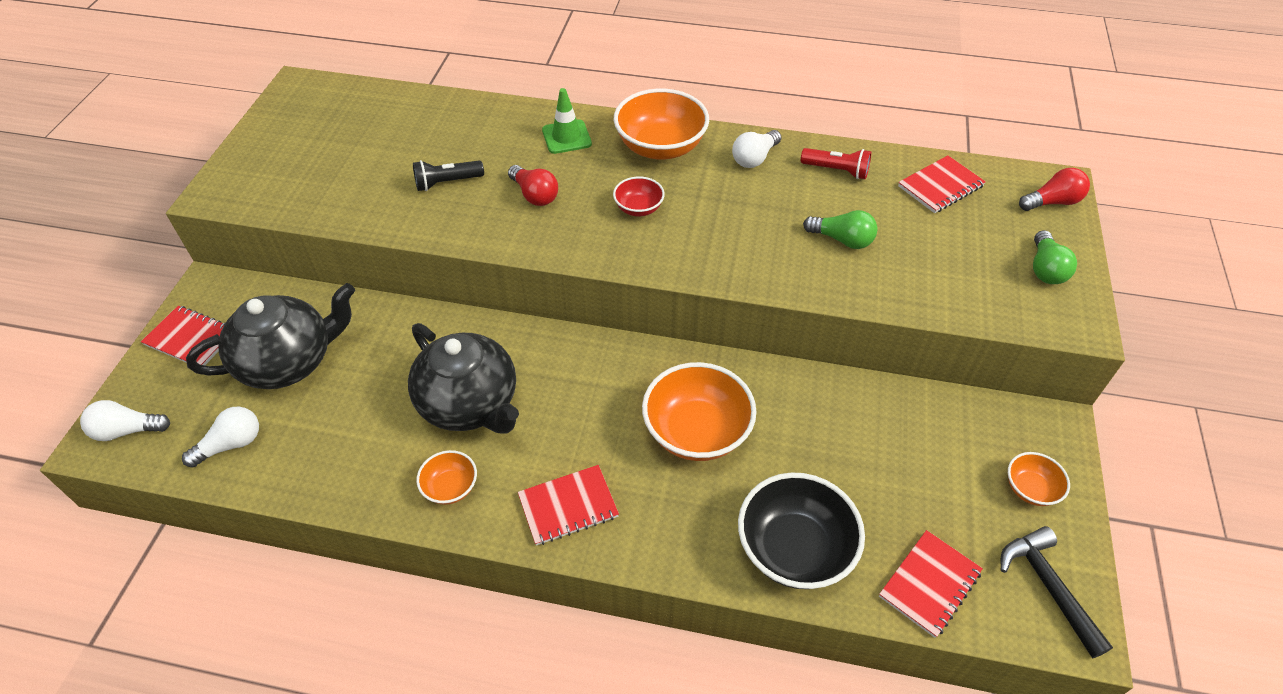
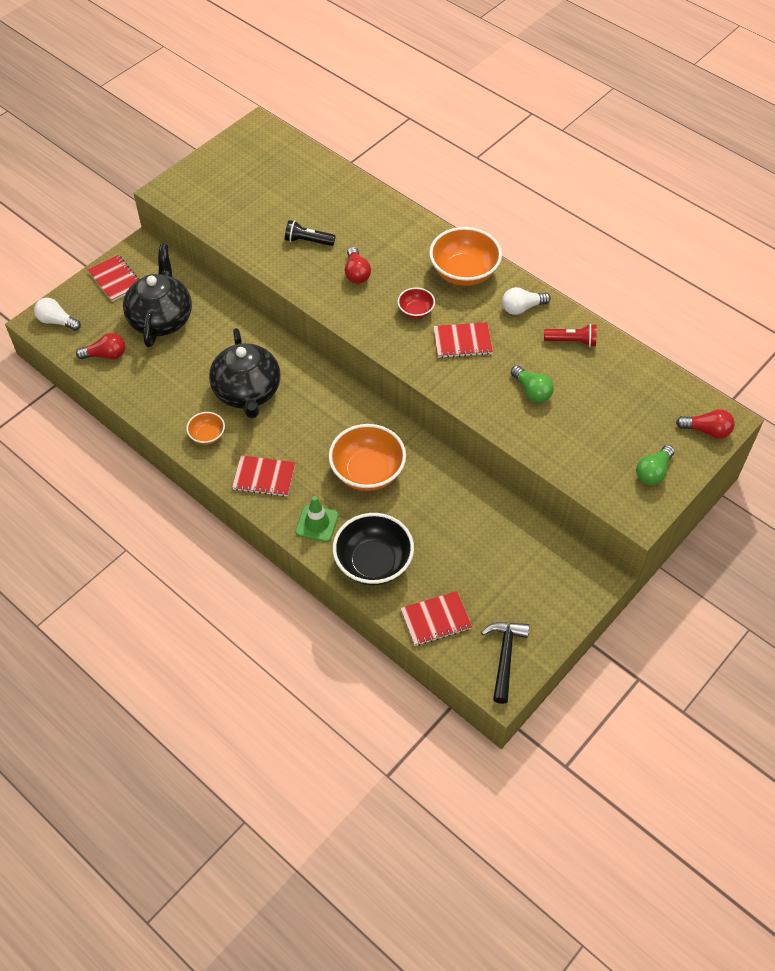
camera: 30 degrees right, 5 degrees up
(231, 444) = (106, 355): white light bulb -> red light bulb
(289, 361) = (161, 319): black teapot -> black teapot turned 90 degrees counterclockwise
(566, 137) = (406, 238): green traffic cone -> green traffic cone (317, 523)
(836, 170) = (572, 341): red flashlight -> red flashlight turned 45 degrees counterclockwise
(940, 186) = (635, 384): red notebook -> red notebook (462, 341)
(1030, 489) = (545, 603): orange bowl -> none

